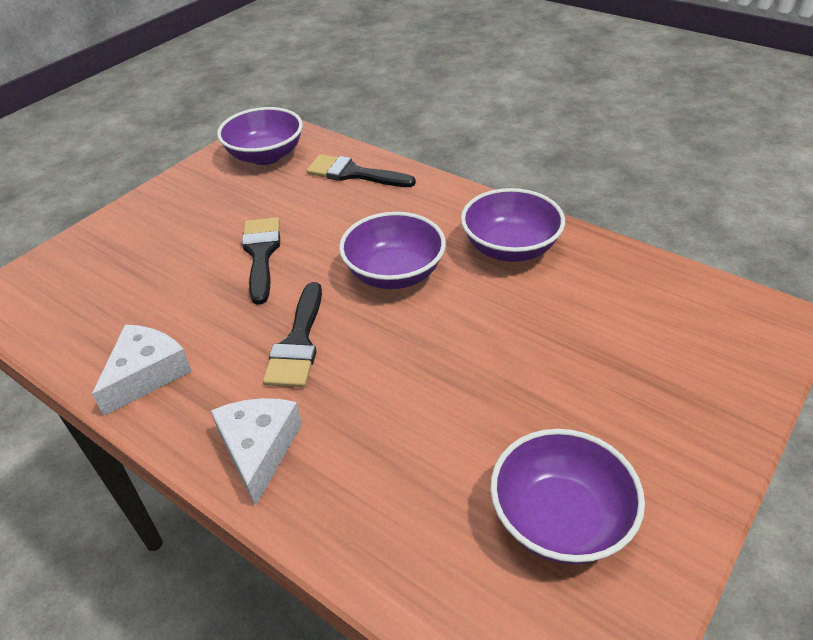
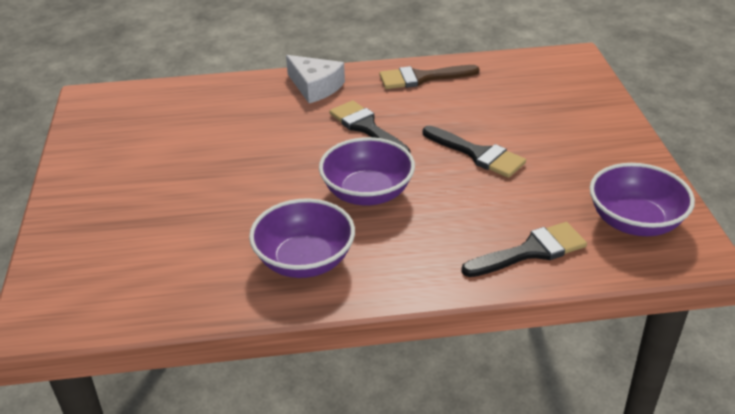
camera: 135 degrees right, 5 degrees down
(146, 374) = (421, 78): white cheese -> brown brush
(560, 519) = (136, 137): purple bowl -> none

